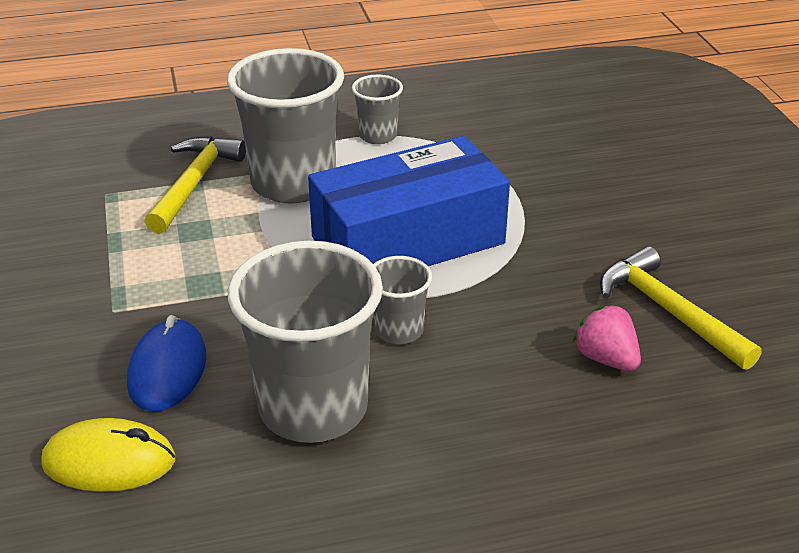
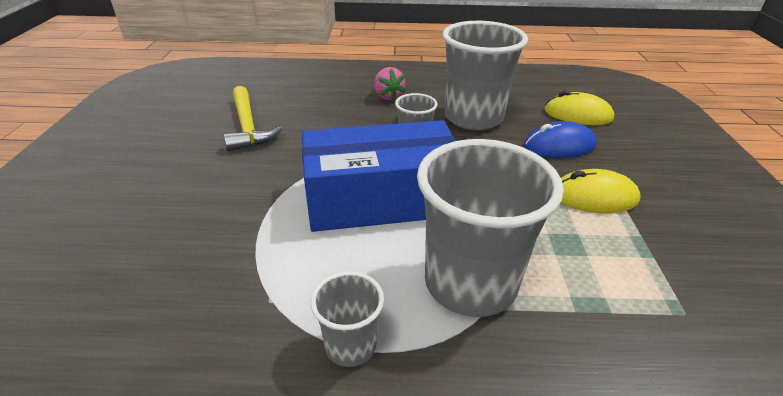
camera: 165 degrees left, 0 degrees up
(144, 289) = (594, 197): none -> yellow mouse
(167, 370) = (559, 146): blue mouse -> blue mouse turned 60 degrees clockwise
(194, 183) = (583, 308): yellow hammer -> none
(606, 358) = (307, 113): pink strawberry -> pink strawberry (388, 96)

